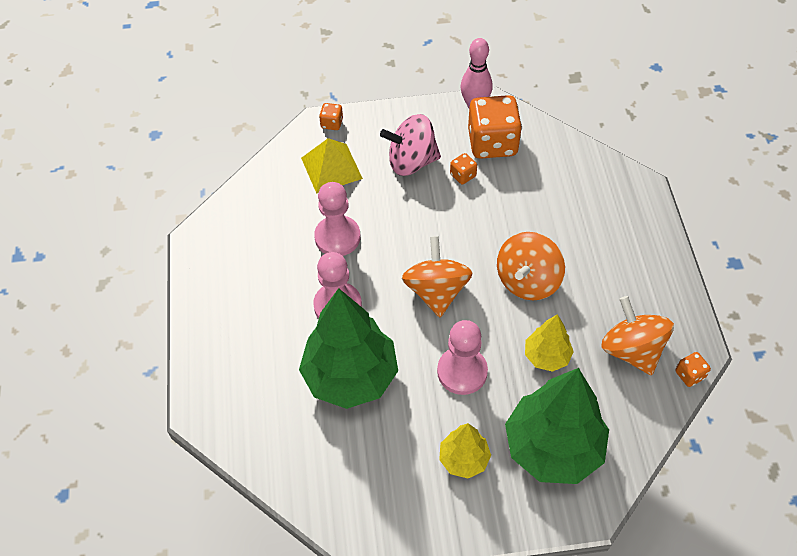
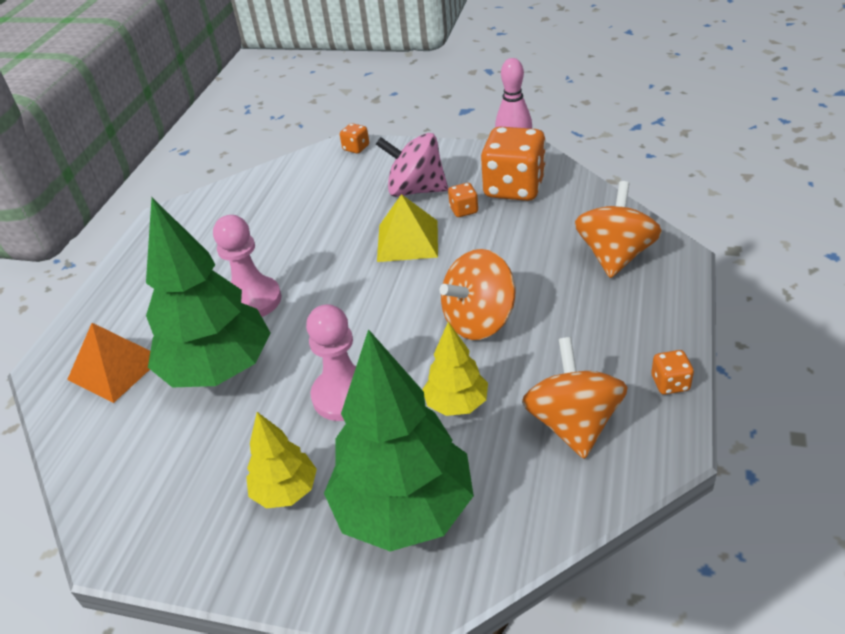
camera: 25 degrees right, 15 degrees down
(262, 398) = (115, 368): none -> orange pyramid
(331, 168) = (330, 182): yellow pyramid -> yellow pyramid (407, 240)
(337, 237) = (296, 240): pink pawn -> none
(436, 291) = (367, 309): orange spinning top -> orange spinning top (615, 256)
(689, 375) = (641, 473): orange dice -> orange dice (670, 383)

